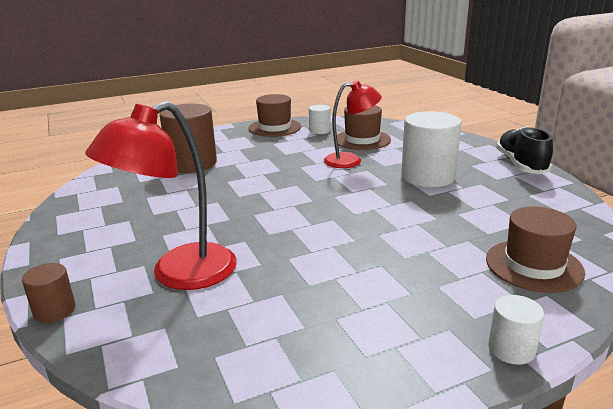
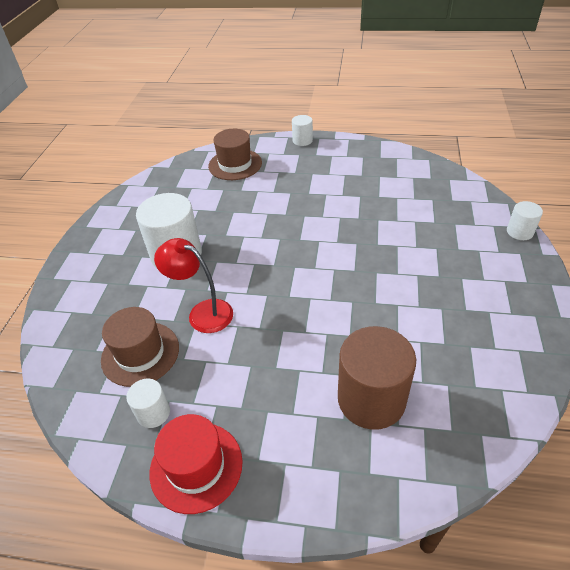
camera: 145 degrees left, 20 degrees up
(54, 310) = (520, 232): brown cylinder -> white cylinder
(179, 274) = (435, 230): red lamp -> none
(275, 128) = (196, 466): brown hat -> red hat
(521, 165) = (91, 236): black shoe -> none

